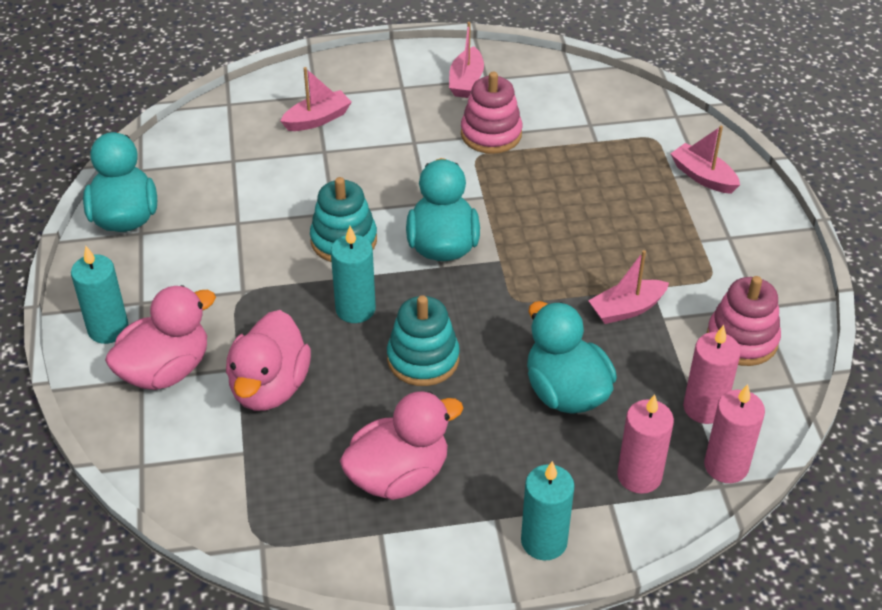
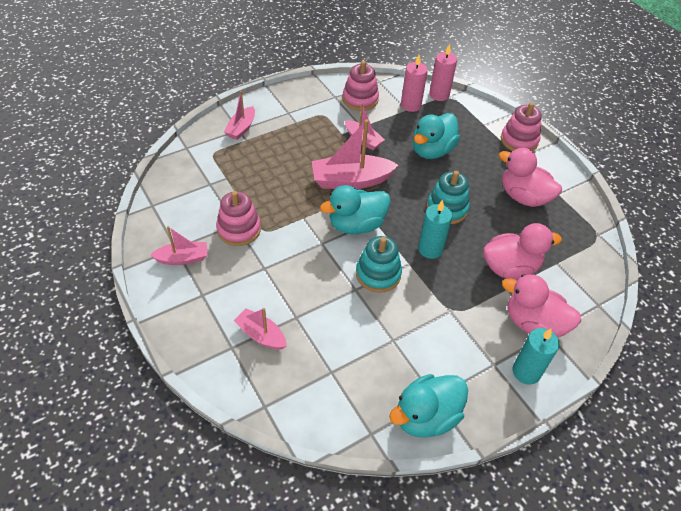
camera: 115 degrees left, 5 degrees up
(536, 266) = (351, 180): none -> pink boat
(544, 541) = (519, 140): turquoise candle -> pink stacking toy
(639, 476) = (463, 118): pink candle -> none

